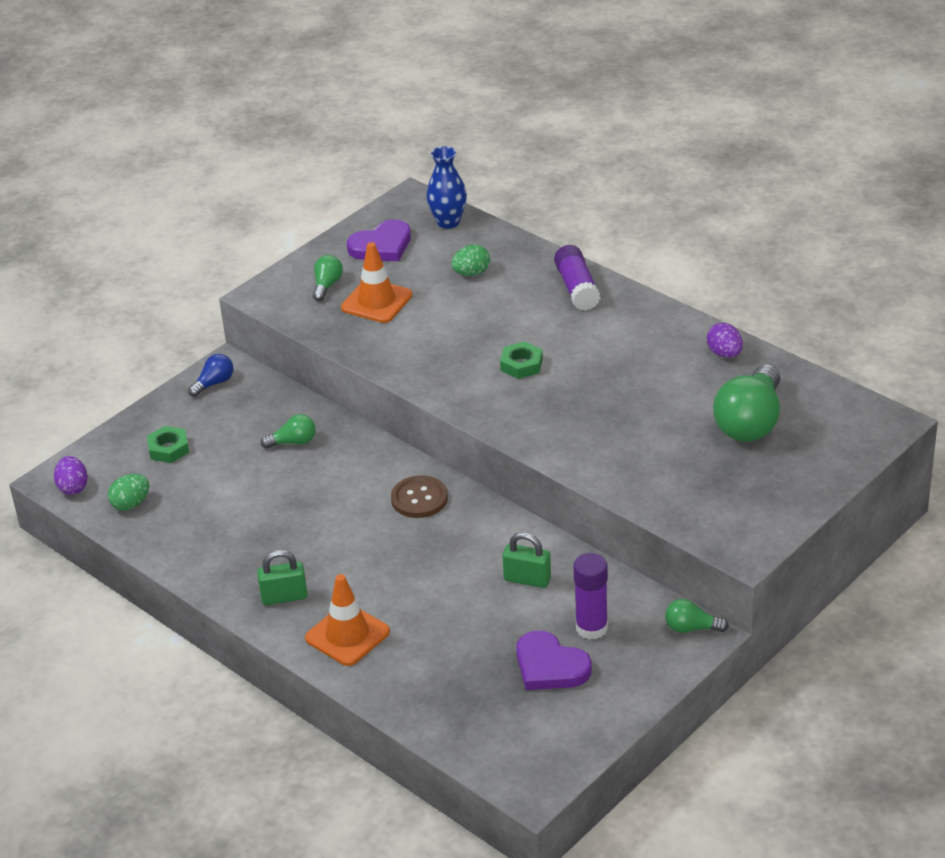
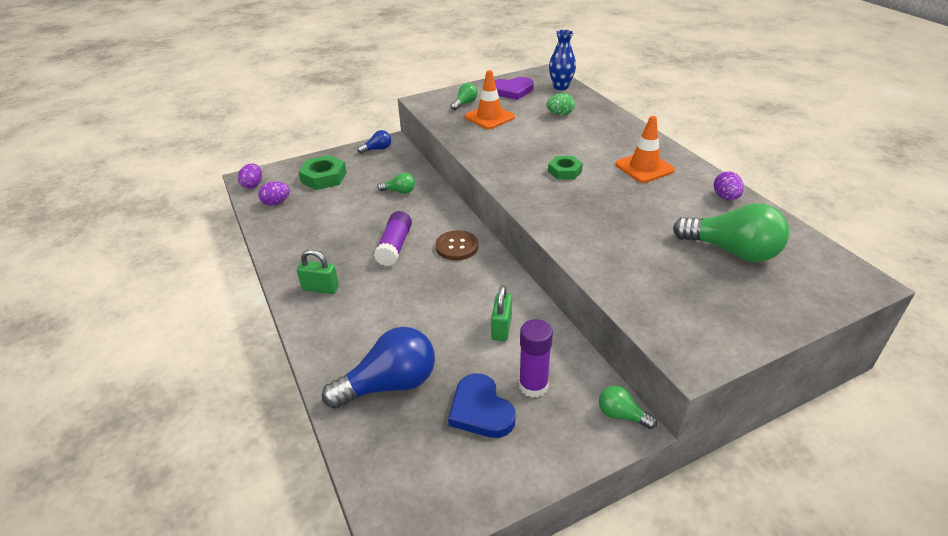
camera: 20 degrees right, 0 degrees up
(131, 504) = (276, 202): green egg -> purple egg
(168, 449) = (324, 177): green nut -> green nut, size x1.54
(347, 635) = (342, 330): orange traffic cone -> orange traffic cone (644, 167)
(440, 672) = (389, 384): none -> blue light bulb
(527, 579) = (501, 328): green padlock -> green padlock turned 60 degrees clockwise
(550, 666) = (480, 410): purple heart -> blue heart
(577, 288) = (628, 135): purple glue stick -> purple glue stick (394, 246)
(750, 422) = (732, 251): green light bulb -> green light bulb turned 105 degrees counterclockwise

